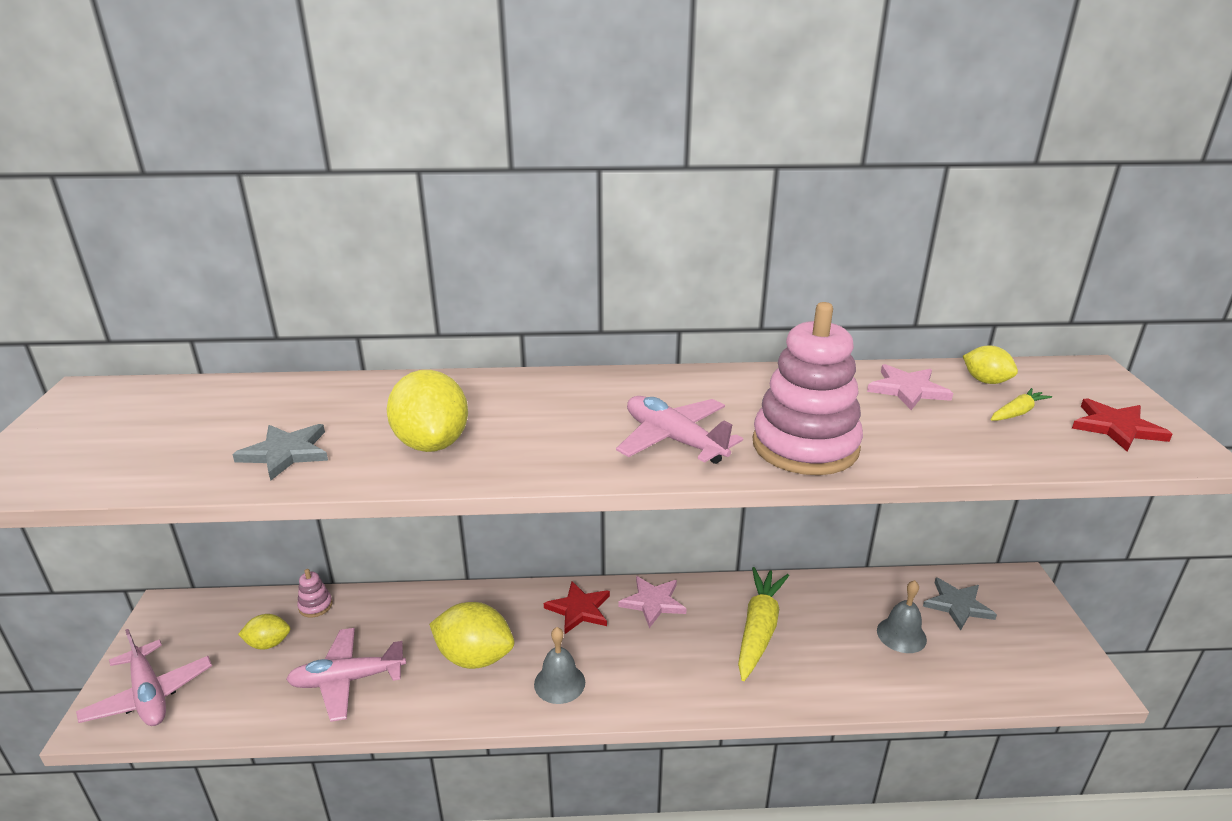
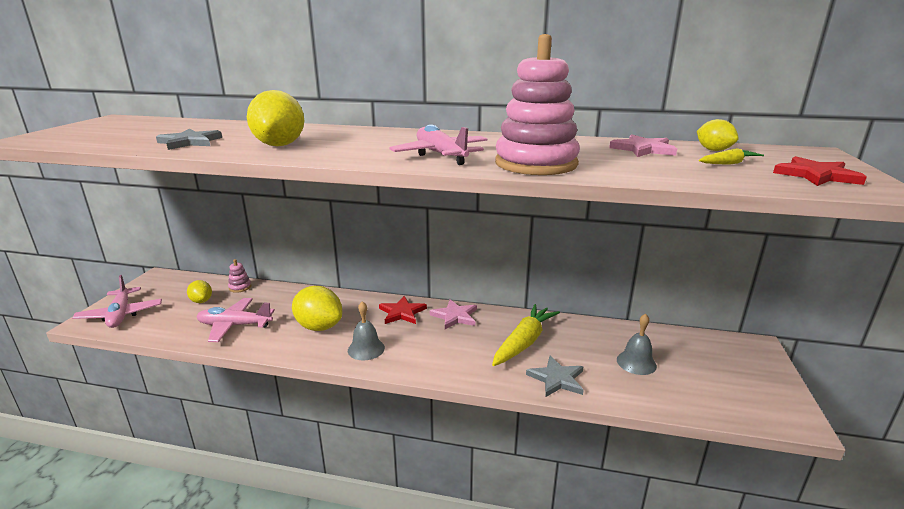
camera: 15 degrees right, 5 degrees down
(268, 643) = (201, 301): yellow lemon -> yellow lemon turned 45 degrees clockwise
(957, 605) = (692, 352): grey star -> grey star (557, 379)

